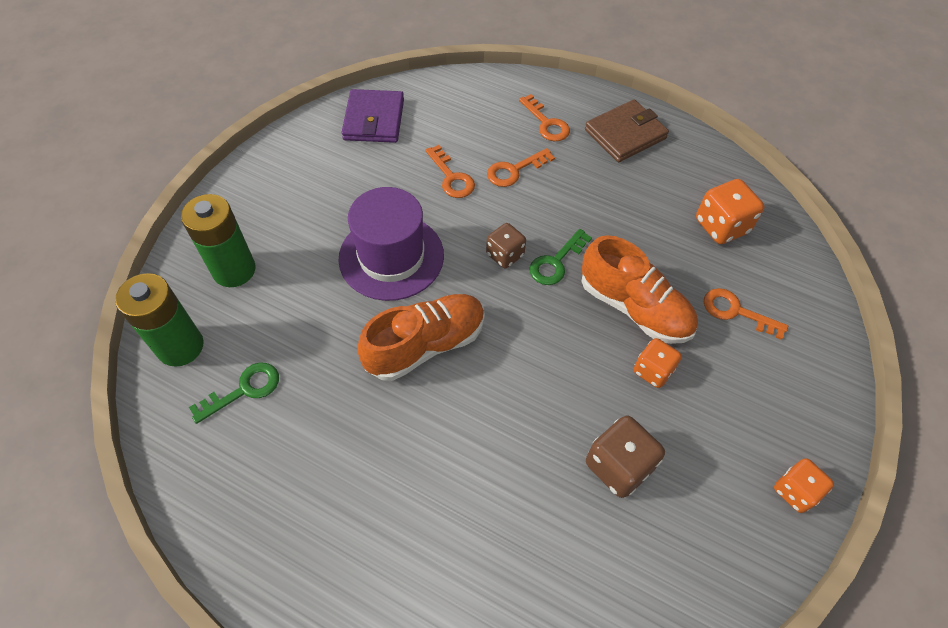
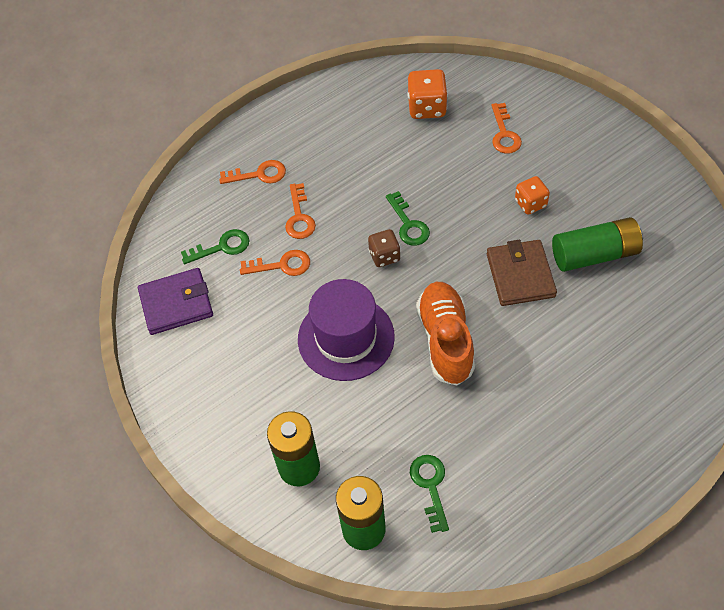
camera: 60 degrees left, 0 degrees up
(374, 120) = (176, 303): purple wallet -> purple wallet turned 45 degrees counterclockwise
(449, 127) = (222, 247): none -> green key
(618, 466) = (594, 254): brown dice -> green battery
(625, 134) = (303, 126): brown wallet -> brown wallet (520, 275)
(634, 308) = (473, 192): orange shoe -> none
(736, 312) = (504, 134): orange key -> orange key turned 60 degrees counterclockwise
(795, 491) = (647, 166): orange dice -> none

